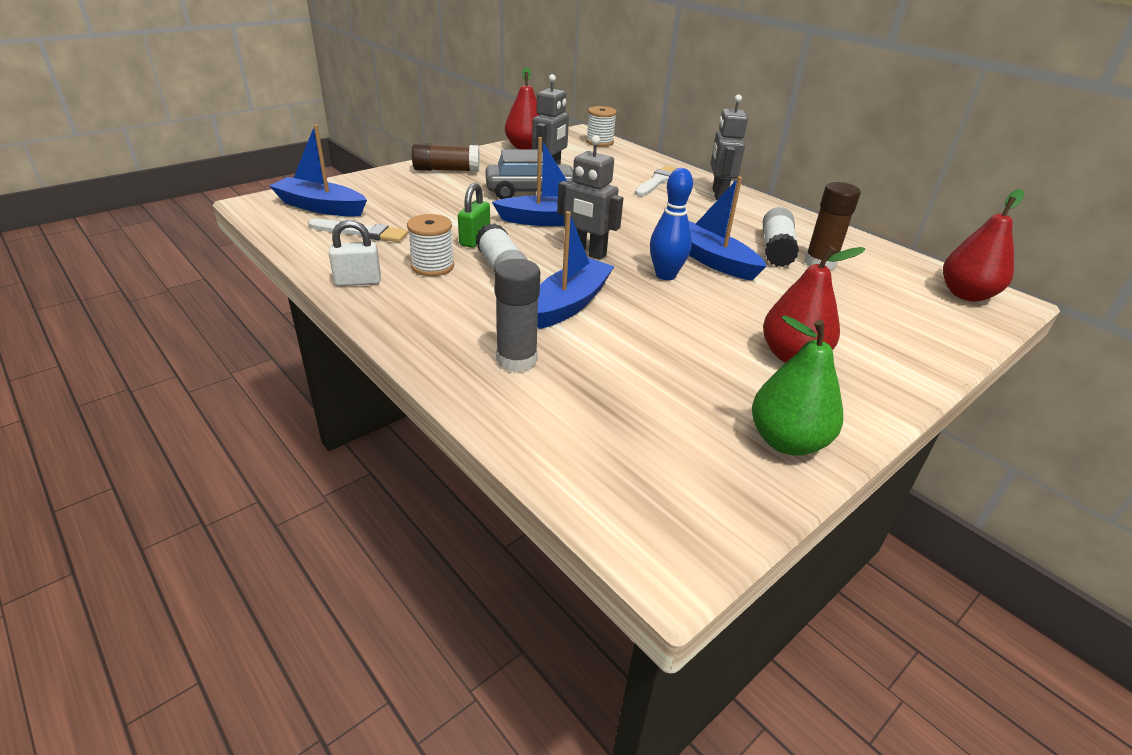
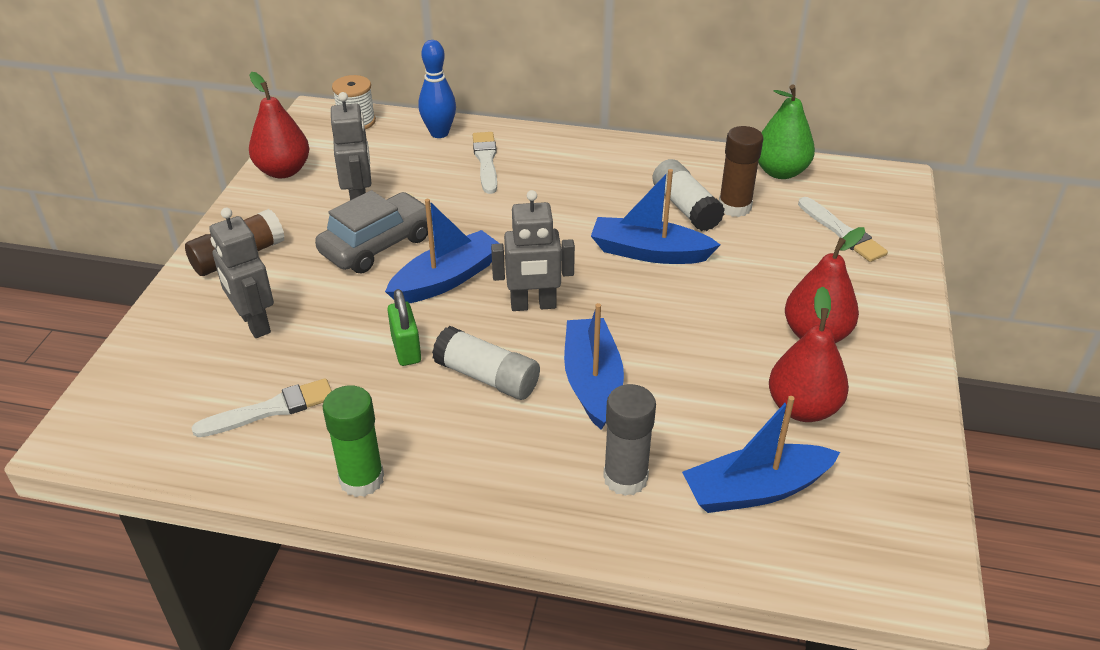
camera: 35 degrees left, 5 degrees up
(320, 207) = (166, 399): blue boat -> blue boat (755, 490)
(358, 281) = (361, 479): white padlock -> green glue stick
(433, 266) = (410, 412): white spool -> none
(665, 275) = (632, 295): blue bowling pin -> blue bowling pin (439, 133)
(719, 194) = (563, 152): grey robot -> grey robot (254, 323)
(787, 441) = (892, 427): green pear -> green pear (780, 172)
(904, 310) = (842, 232): none -> white brush
(966, 295) = (865, 187): red pear -> red pear (802, 408)

